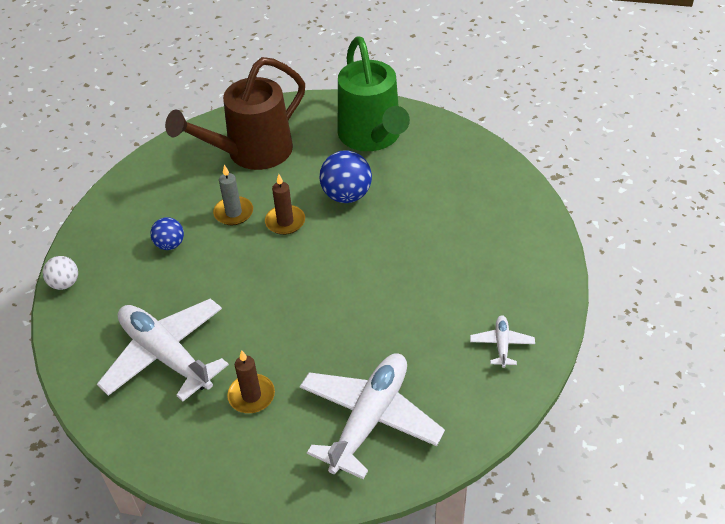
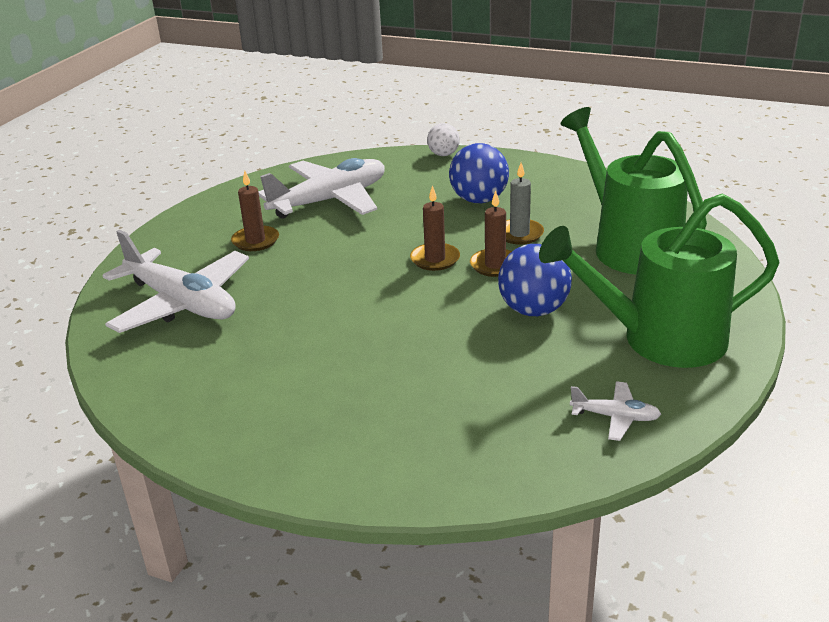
camera: 100 degrees right, 15 degrees down
(170, 244) = (479, 200): blue ball -> blue ball, size x1.65
(250, 153) = (628, 245): brown watering can -> green watering can
(278, 258) = (435, 259): none -> brown candle
(502, 344) = (219, 407): white plane -> white plane (615, 417)

